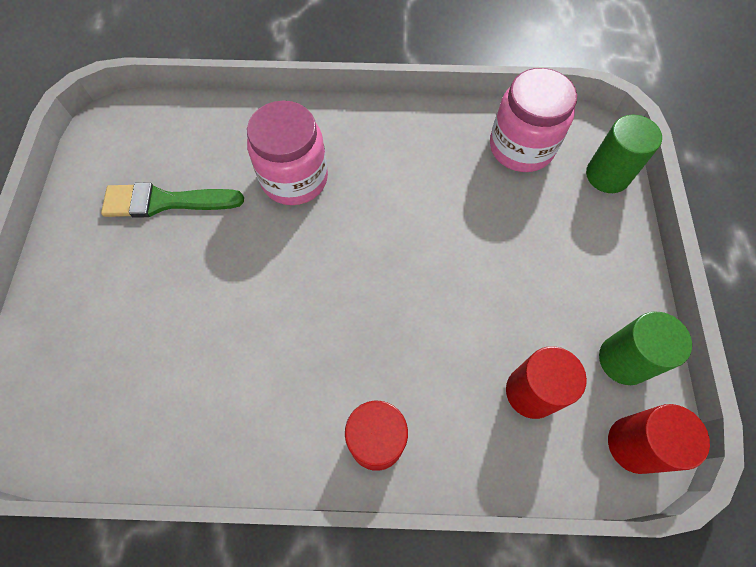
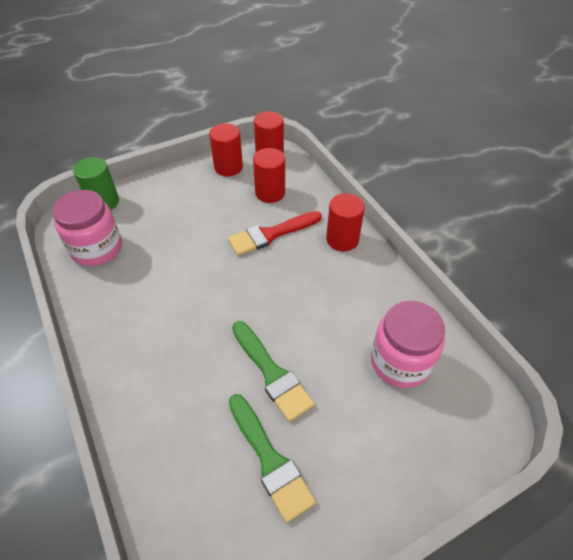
camera: 120 degrees left, 15 degrees down
(242, 244) = (272, 373): none -> green brush
(294, 178) = (193, 372): pink jar -> pink jar (400, 362)
(441, 347) = (271, 234): none -> red brush
(624, 360) = (228, 167): green cylinder -> red cylinder

